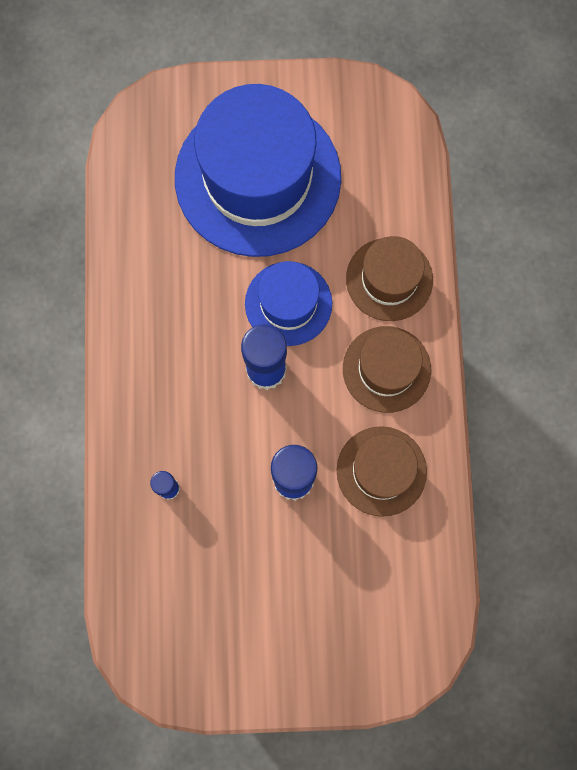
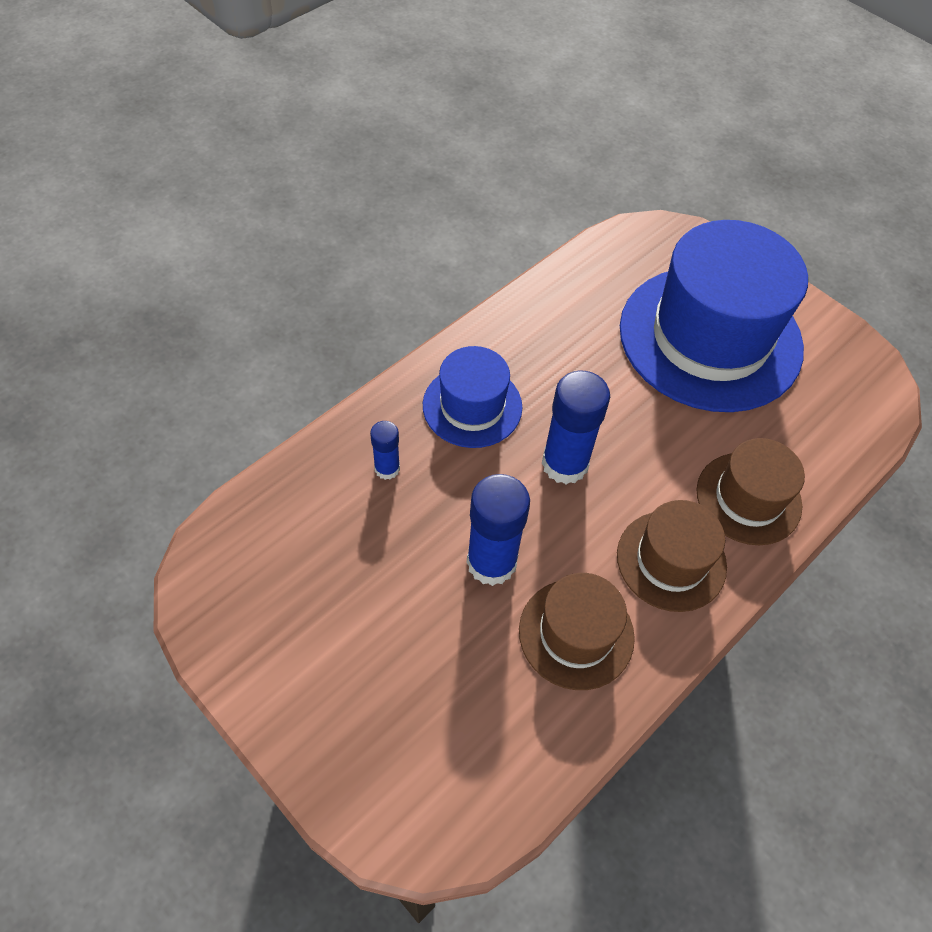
camera: 45 degrees right, 20 degrees down
(288, 303) = (638, 437): blue hat -> blue hat (472, 406)

